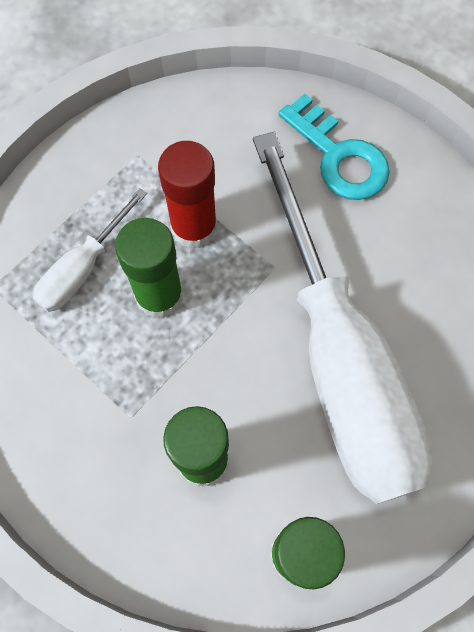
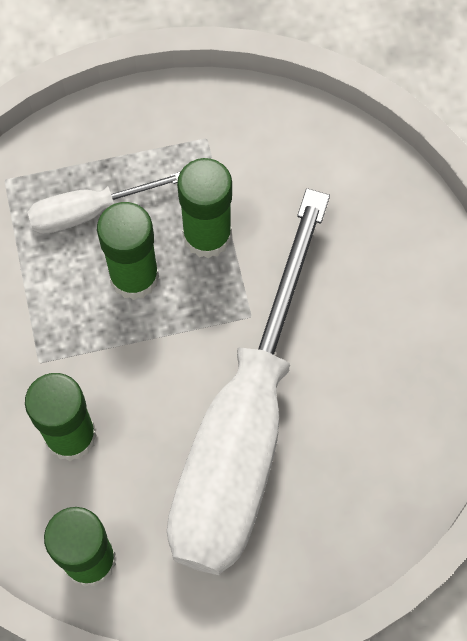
camera: 35 degrees right, 0 degrees up
(194, 227) = (207, 235): red glue stick -> green glue stick
(339, 156) = (386, 253): turquoise key -> none

